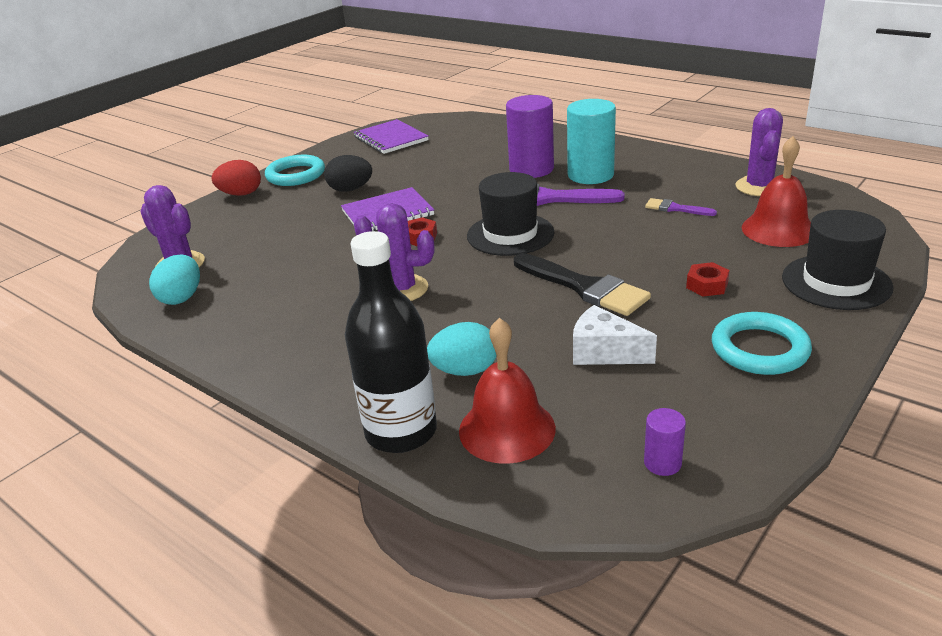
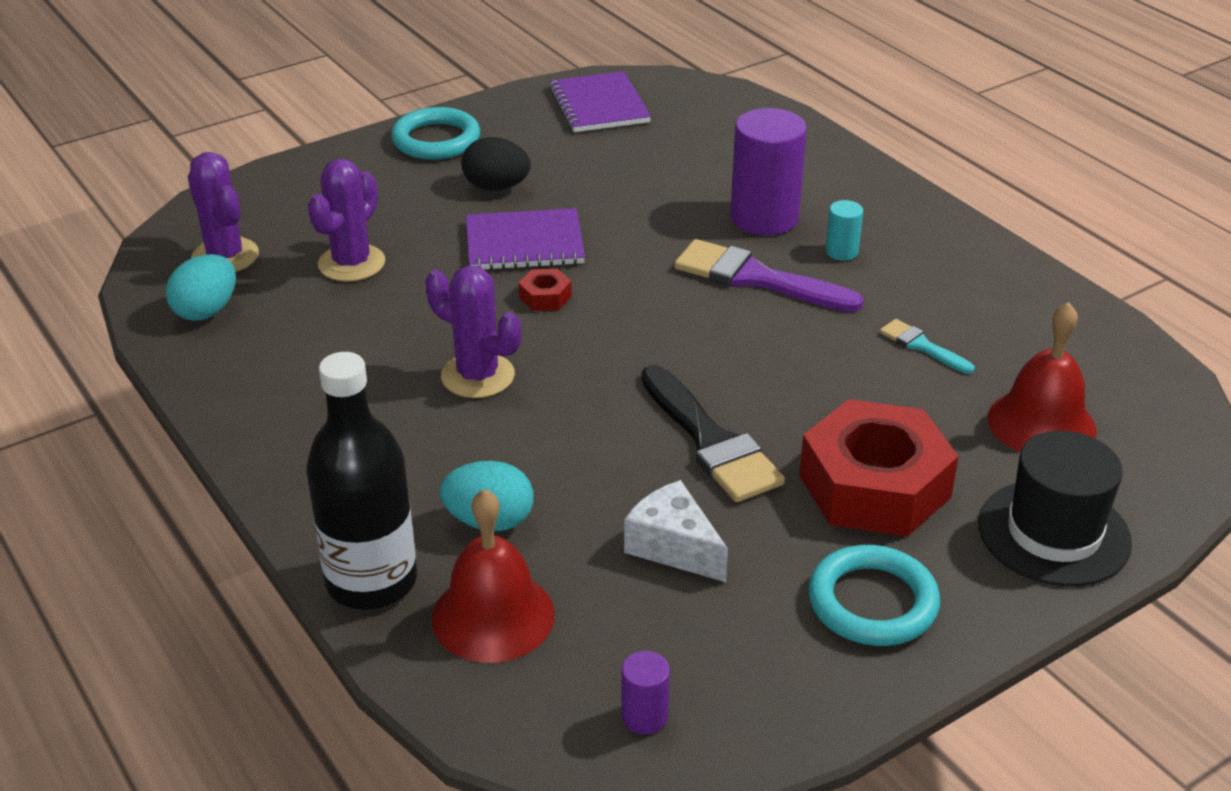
camera: 15 degrees right, 5 degrees up
(241, 194) = (349, 156): red egg -> none
(510, 234) = (666, 326): black hat -> none
(590, 175) = (841, 252): turquoise cylinder -> turquoise cylinder, size x0.47
(675, 208) = (922, 346): purple brush -> turquoise brush
(707, 285) = (874, 486): red nut -> red nut, size x2.48
(759, 187) = (1071, 341): purple cactus -> purple cactus (351, 263)

